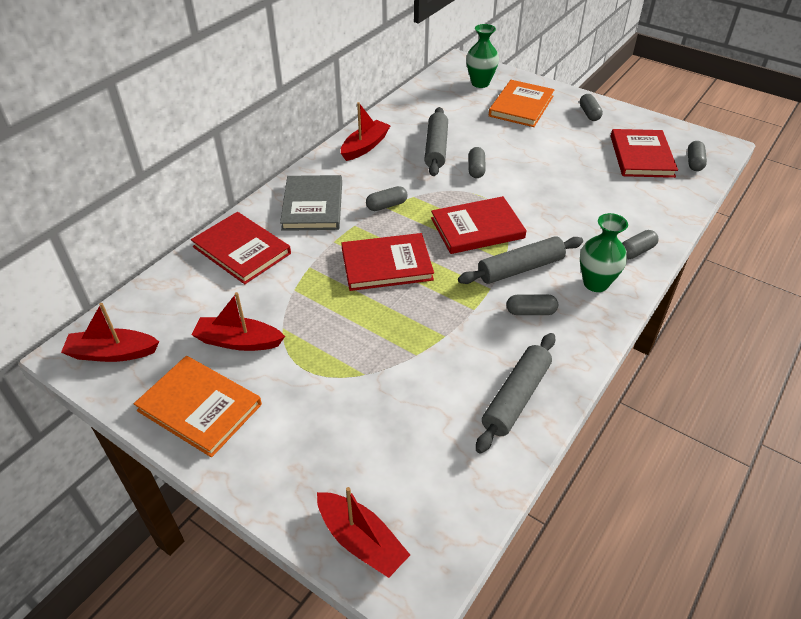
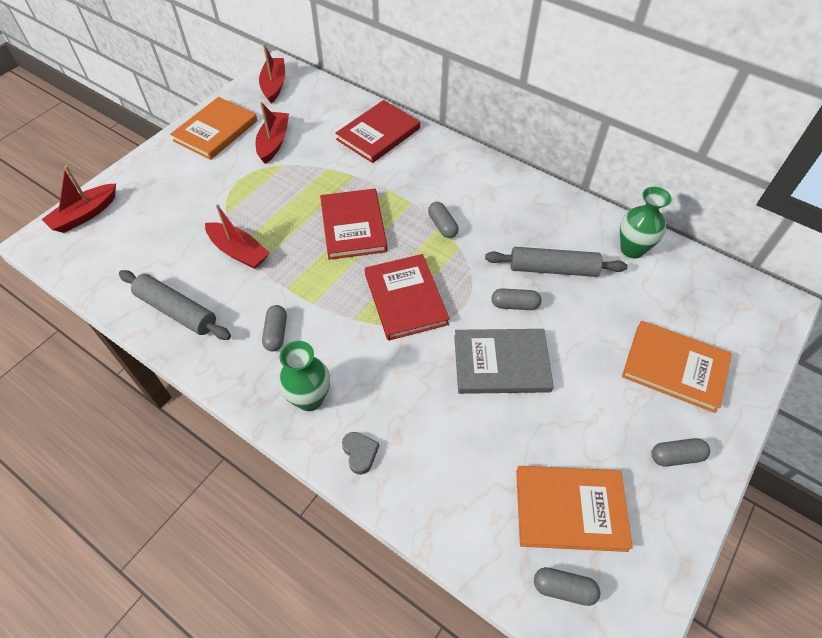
camera: 90 degrees right, 10 degrees up
(313, 205) = (440, 173): grey book -> grey book (501, 363)
(365, 146) = (546, 207): red boat -> red boat (239, 251)
(480, 83) = (724, 323): green vase -> green vase (632, 249)
(520, 268) = (339, 331): grey rolling pin -> none
(636, 251) = (360, 453): grey capsule -> grey heart
(641, 156) = (570, 509): red book -> orange book

